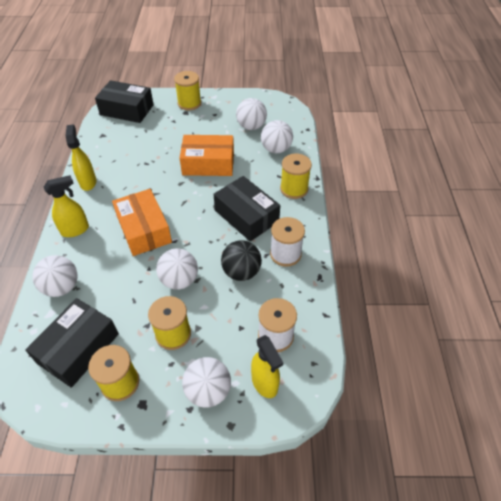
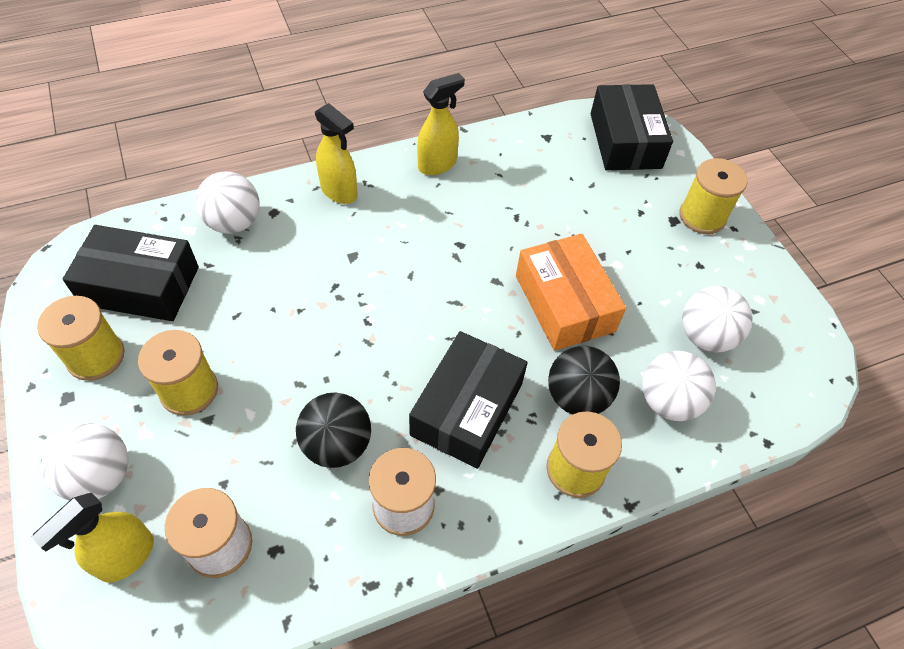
camera: 65 degrees right, 5 degrees up
(144, 229) = (373, 272): orange box -> none
(179, 280) = (290, 359): white ball -> none
(259, 176) = (577, 397): none -> black ball

